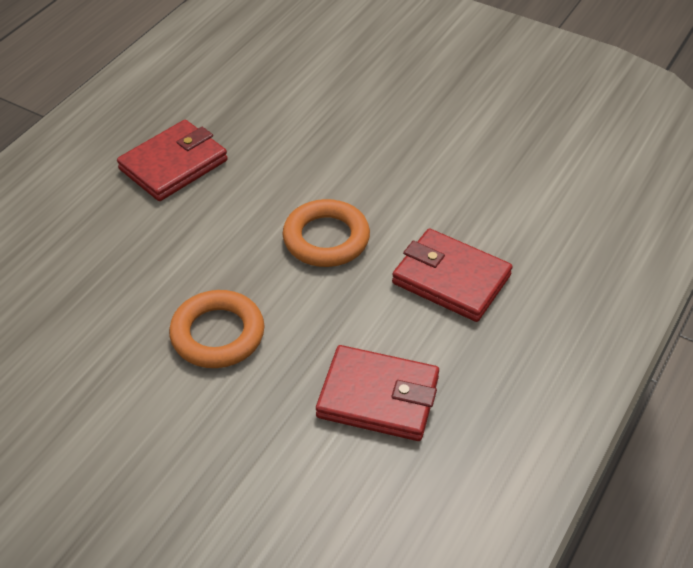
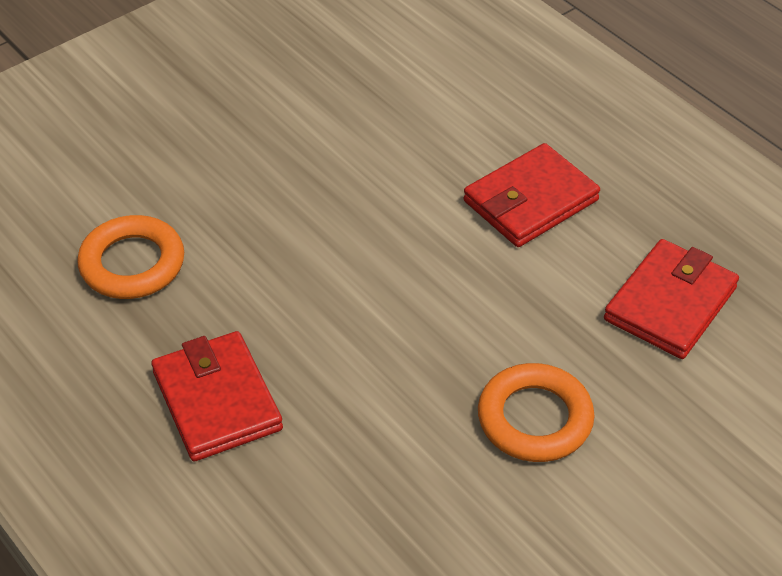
camera: 70 degrees left, 0 degrees up
(326, 239) = (424, 284): orange ring -> orange ring (132, 264)

